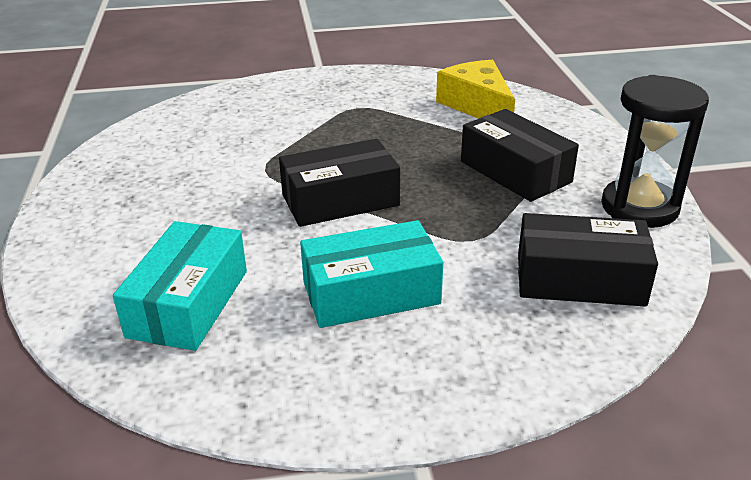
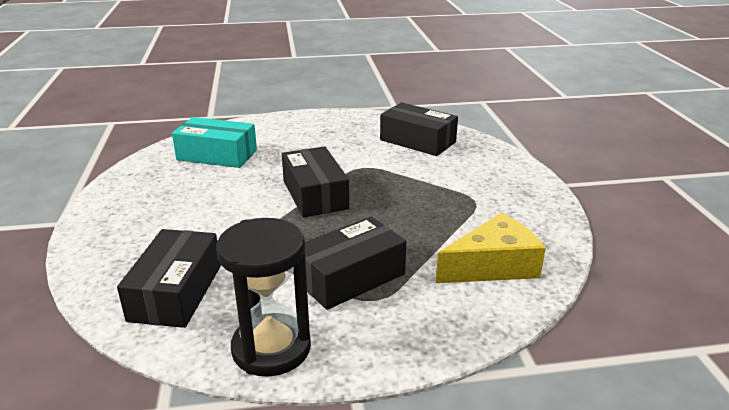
camera: 90 degrees right, 5 degrees down
(195, 132) = (417, 141): none -> black box
(371, 293) = (201, 206): turquoise box -> none

